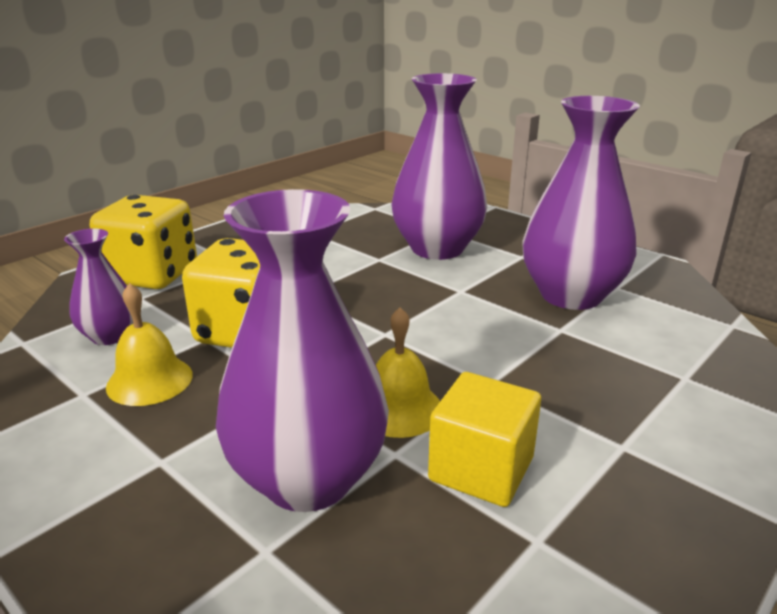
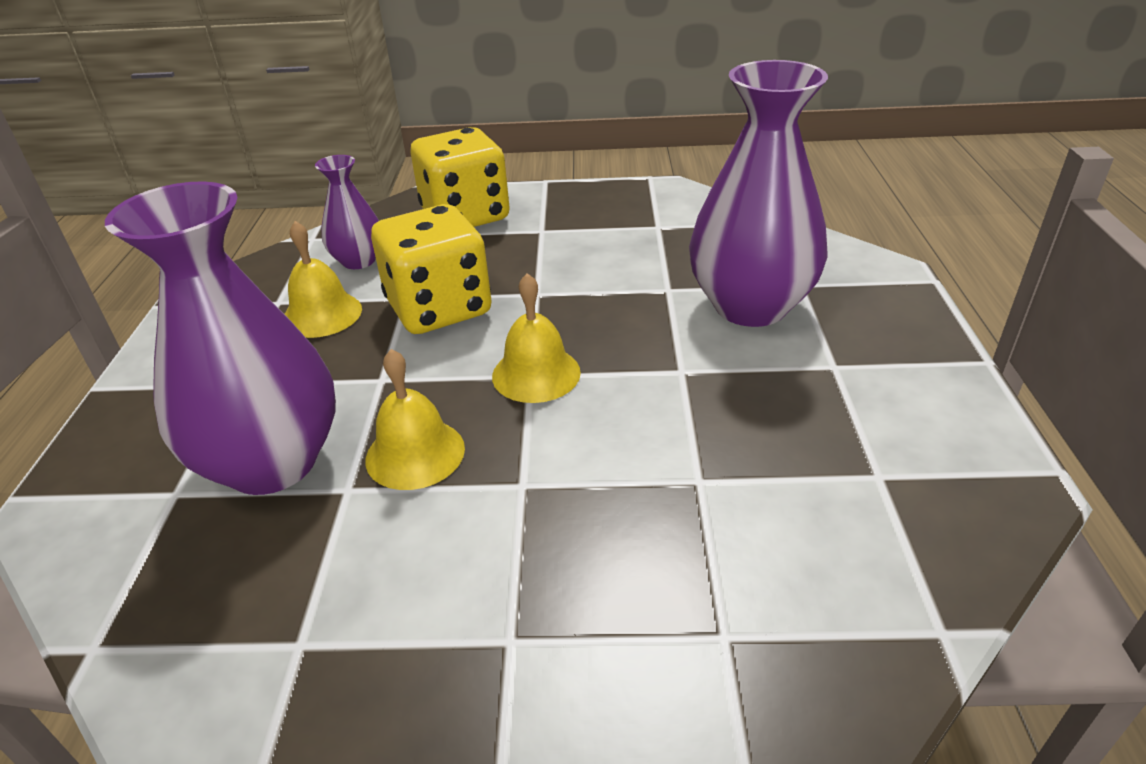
camera: 50 degrees right, 10 degrees up
(387, 331) = (536, 374): none -> yellow bell
(481, 469) = (372, 554): yellow cube -> none
(571, 295) = (794, 449): purple vase -> none

